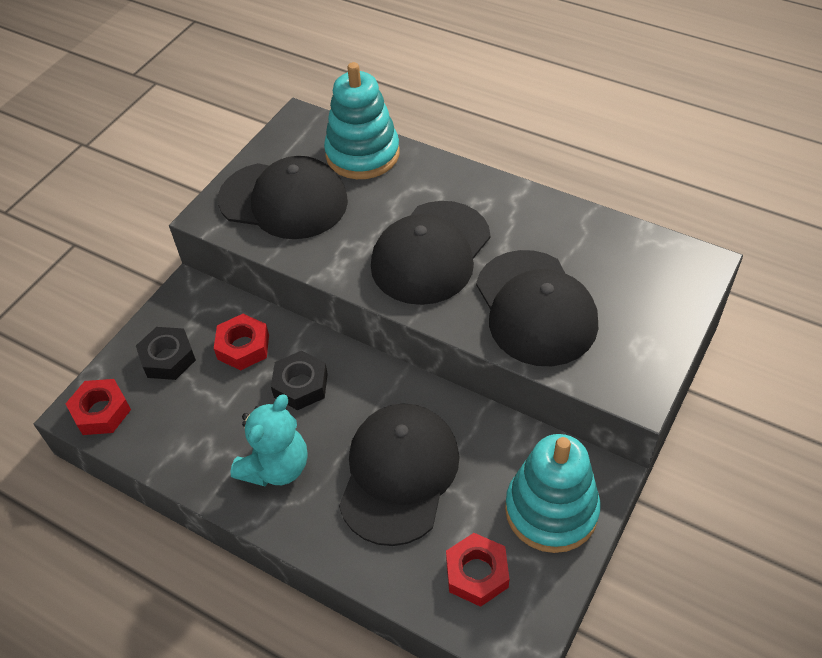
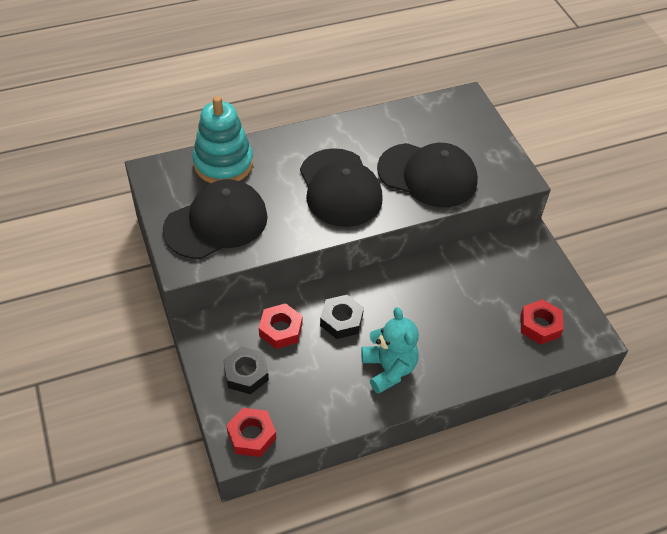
camera: 55 degrees left, 0 degrees up
(399, 474) = (449, 316): black cap -> none
(551, 510) = (531, 270): turquoise stacking toy -> none

